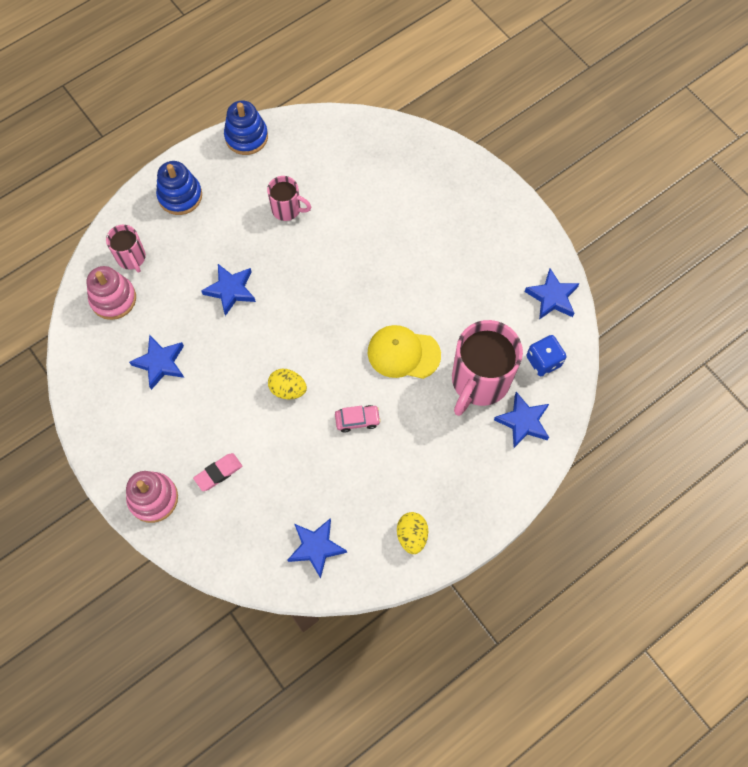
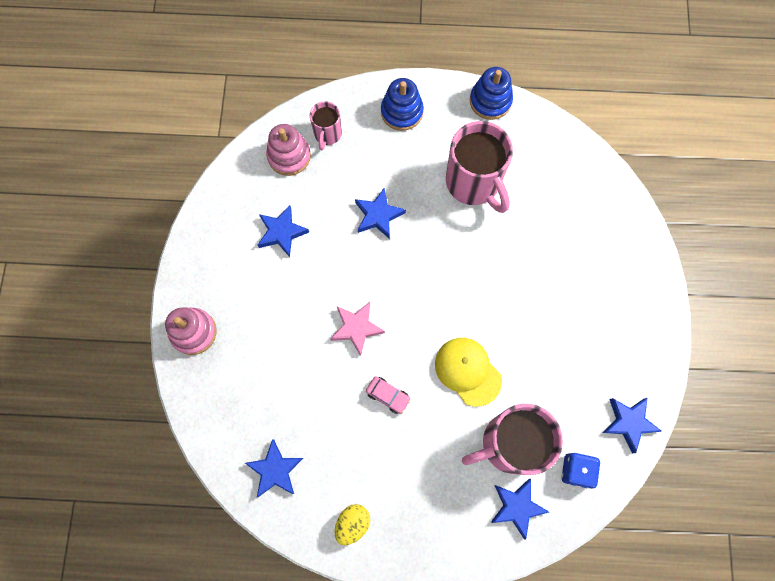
camera: 40 degrees right, 5 degrees up
(218, 473) = (253, 351): pink eraser -> none
(287, 209) = (473, 183): pink mug -> pink mug, size x1.91
(288, 389) = (356, 328): yellow egg -> pink star

